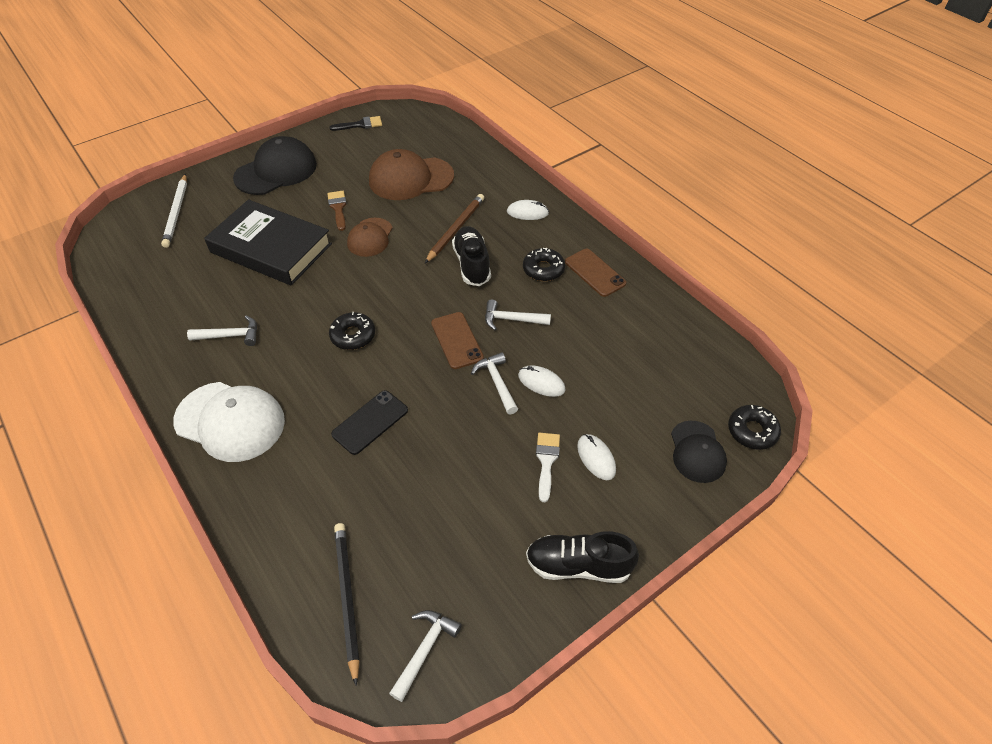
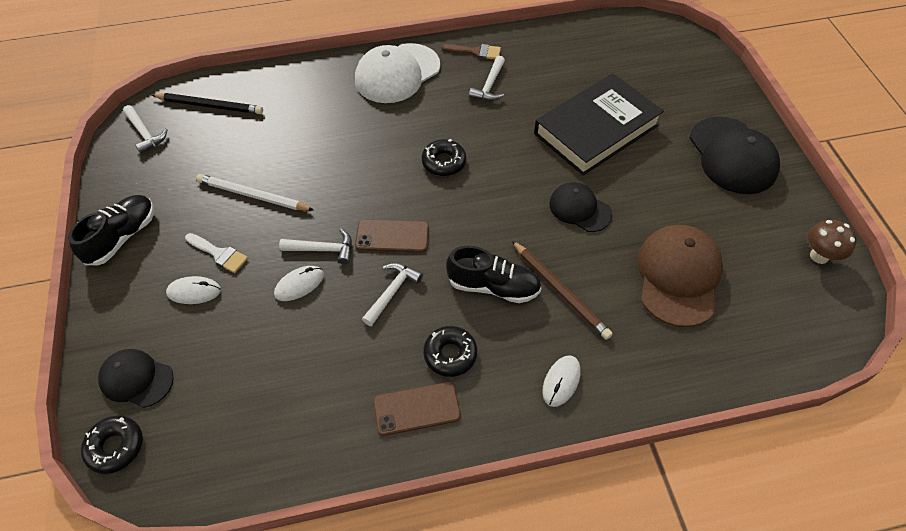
camera: 115 degrees right, 5 degrees up
(177, 212) = (681, 73): white pencil -> white pencil (253, 196)
(338, 208) = (643, 194): brown brush -> brown brush (476, 52)
(360, 125) = (819, 256): black brush -> brown mushroom
(370, 237) = (579, 209): brown cap -> black cap
(370, 422) = (341, 151): black phone -> none

